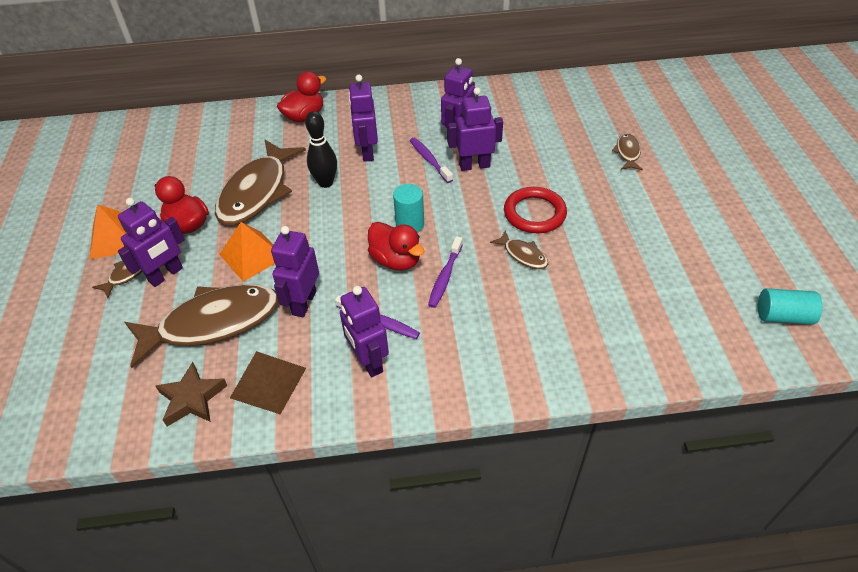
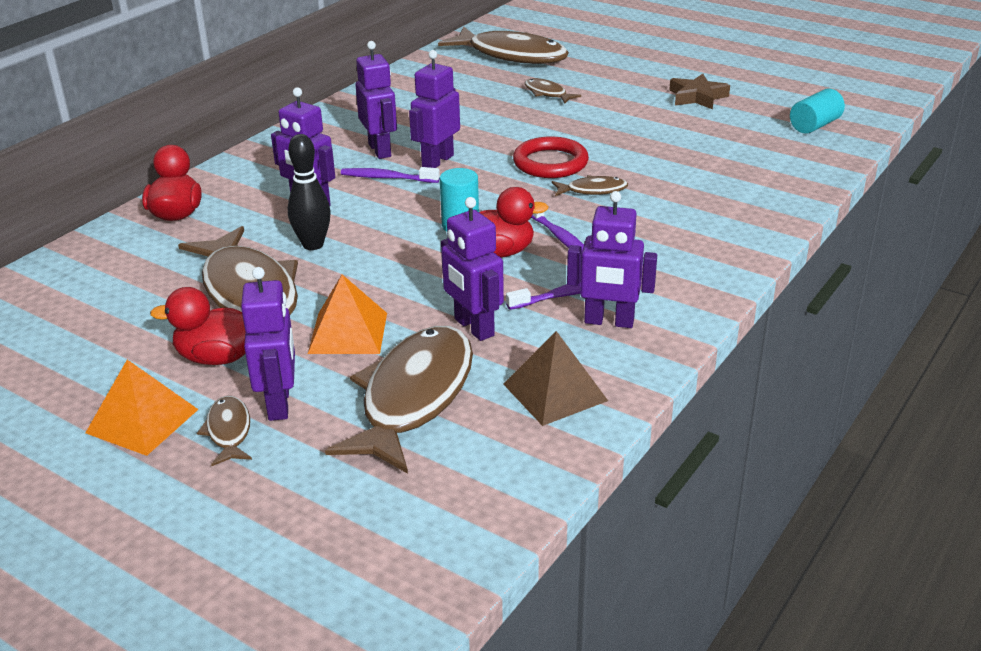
camera: 50 degrees left, 15 degrees down
(192, 398) = (508, 452): brown star -> brown star (697, 97)
(658, 104) = (512, 55): none -> brown fish

